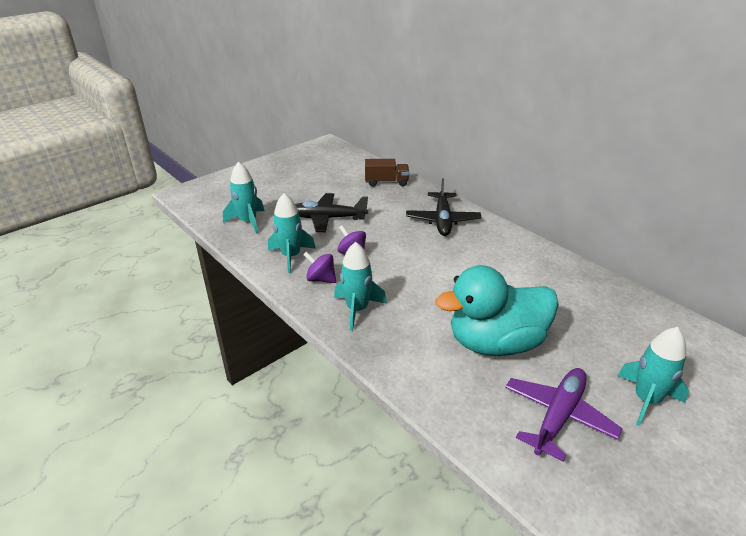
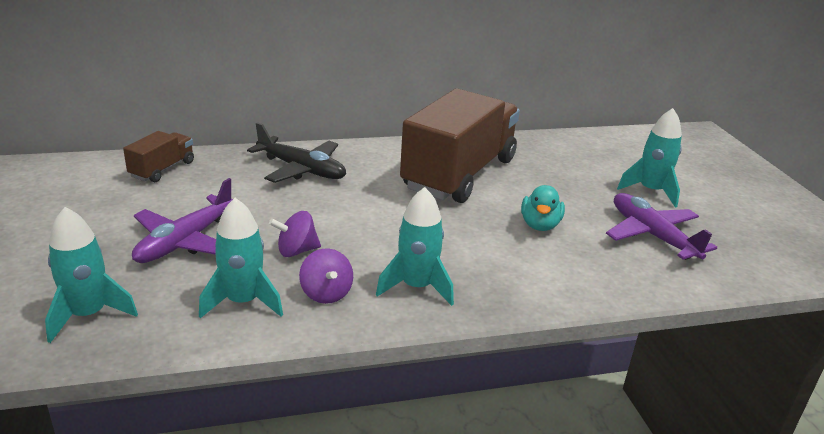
camera: 65 degrees left, 5 degrees down
(321, 279) = (326, 293): purple spinning top -> purple spinning top turned 75 degrees counterclockwise
(327, 218) = (186, 241): black plane -> purple plane
(495, 343) = (540, 225): turquoise duck -> turquoise duck, size x0.48
(523, 281) = (459, 174): none -> brown truck

